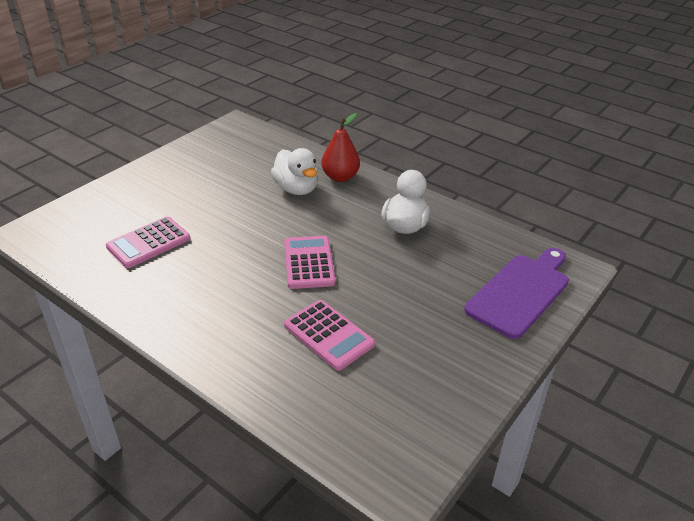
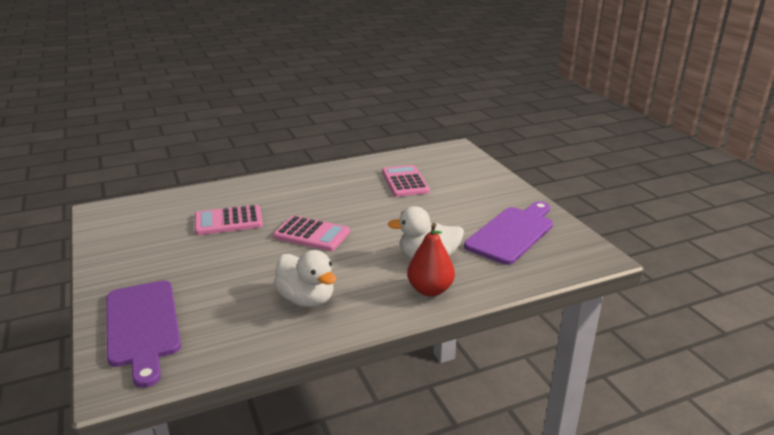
camera: 120 degrees right, 10 degrees down
(225, 161) = (512, 233): none -> purple cutting board

